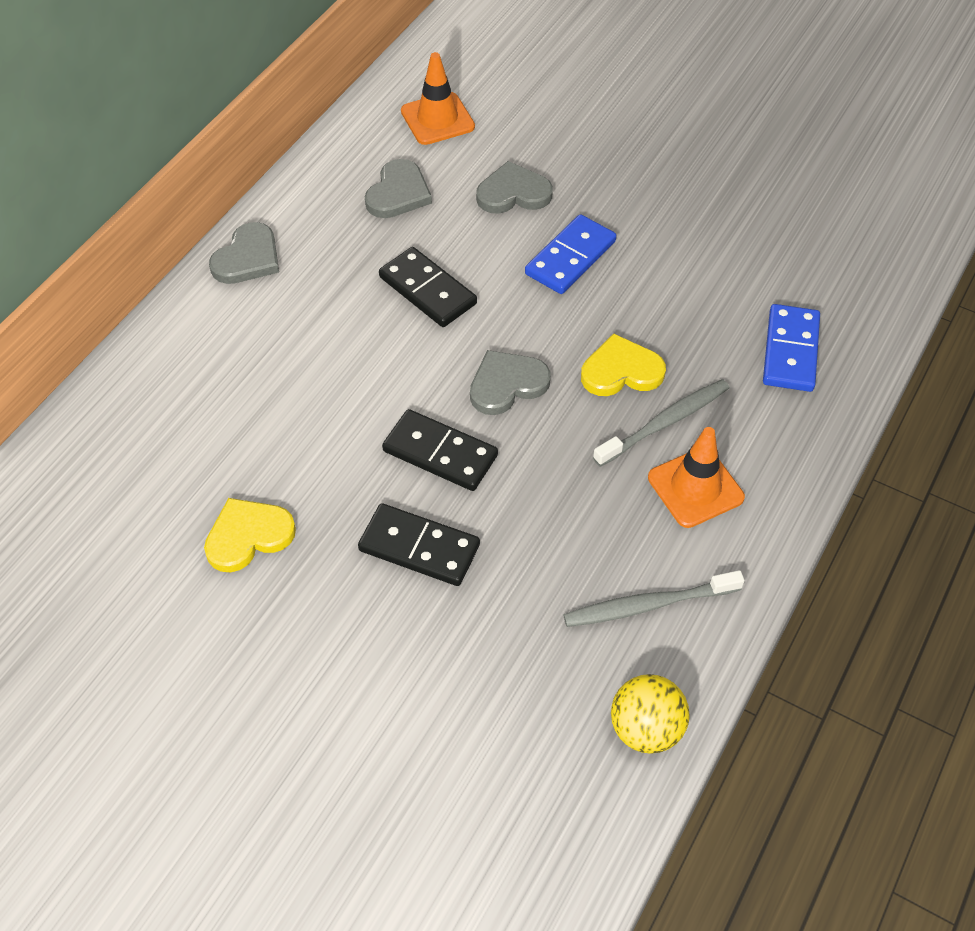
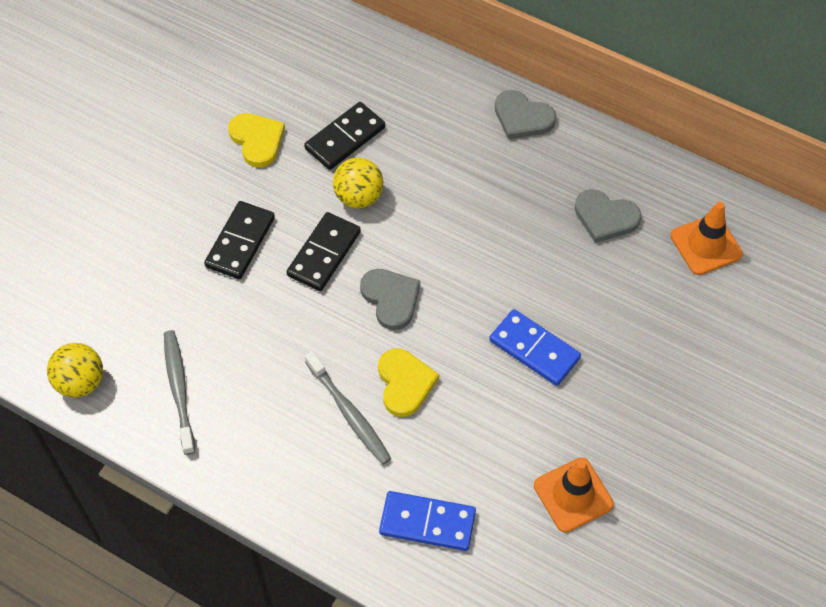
camera: 90 degrees right, 5 degrees up
(354, 418) = (359, 197): none -> yellow ball
(427, 290) = (491, 242): black domino -> black domino (345, 138)
(513, 193) = (613, 305): grey heart -> none
(695, 487) = (283, 431): orange traffic cone -> orange traffic cone (573, 495)

